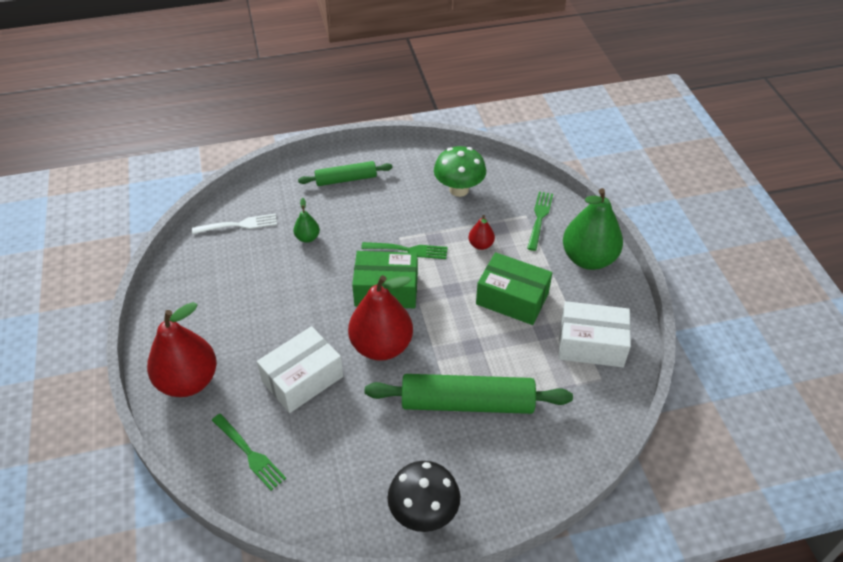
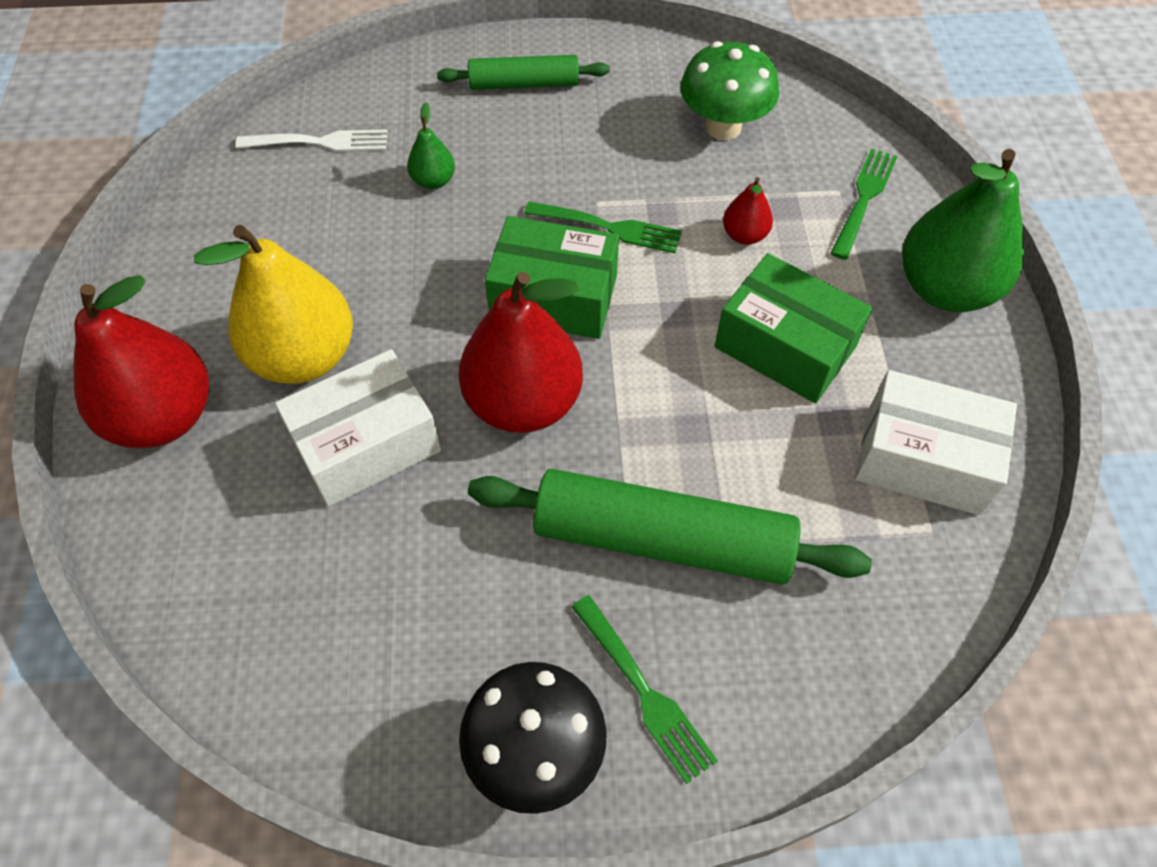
camera: 10 degrees right, 10 degrees up
(249, 453) = (237, 573): green fork -> green fork (643, 690)
(258, 339) = (304, 356): none -> yellow pear

